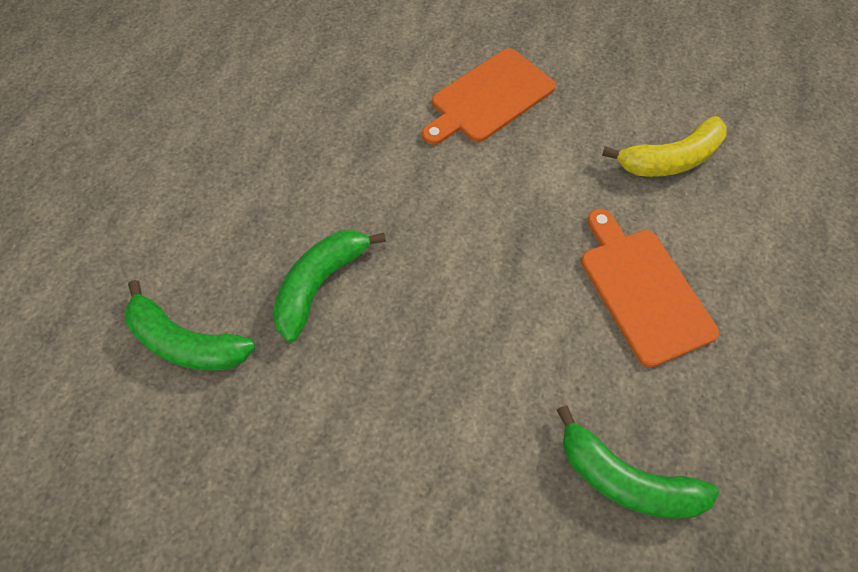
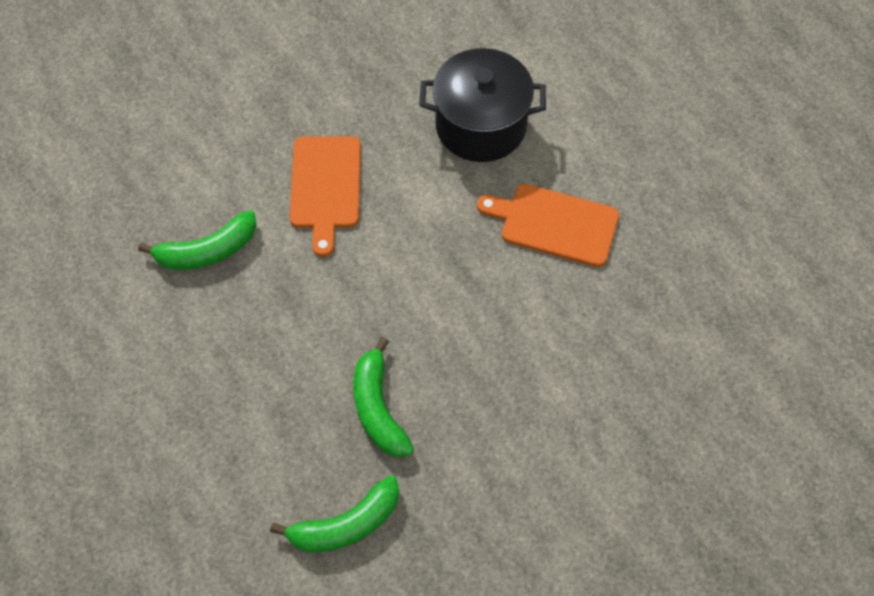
camera: 50 degrees left, 0 degrees up
(625, 479) = (655, 334): green banana -> green banana (208, 251)
(670, 159) = (481, 126): yellow banana -> black pot

